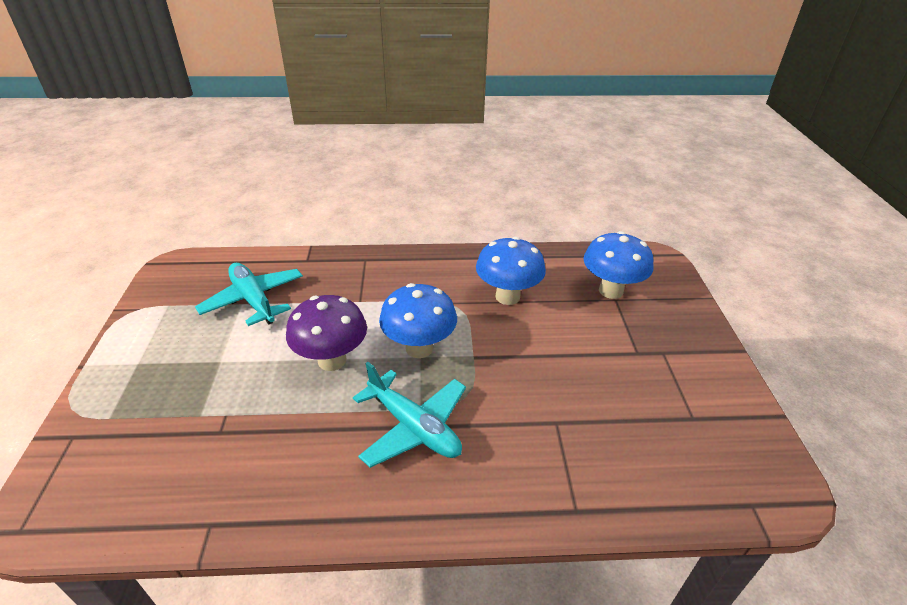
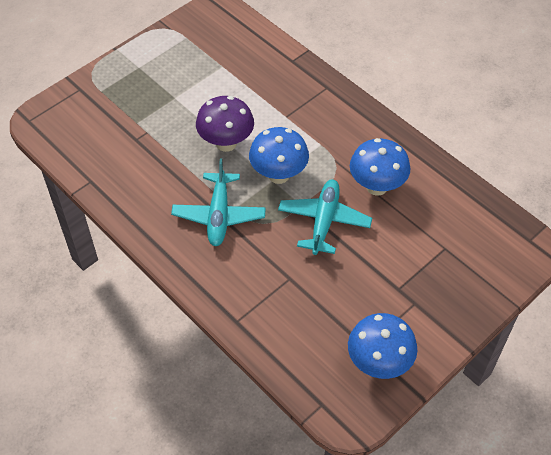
camera: 50 degrees right, 15 degrees up
(253, 300) = (231, 69): turquoise plane -> turquoise plane (324, 221)
(611, 291) = (452, 240): blue mushroom -> blue mushroom (378, 363)

